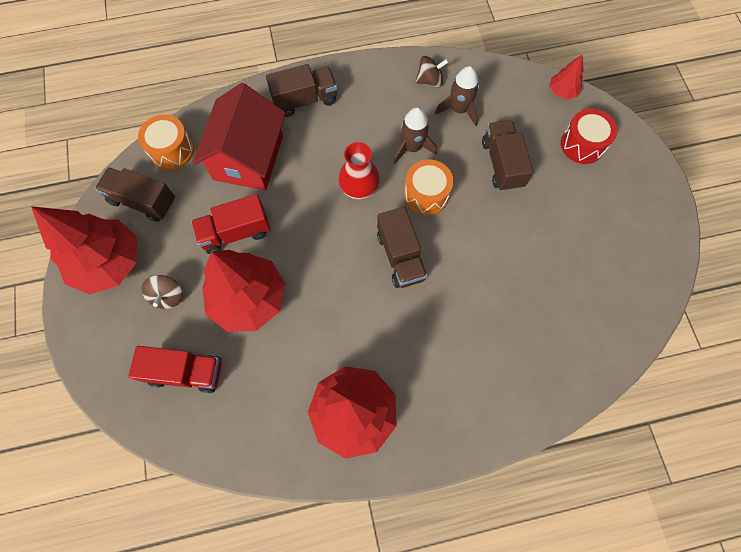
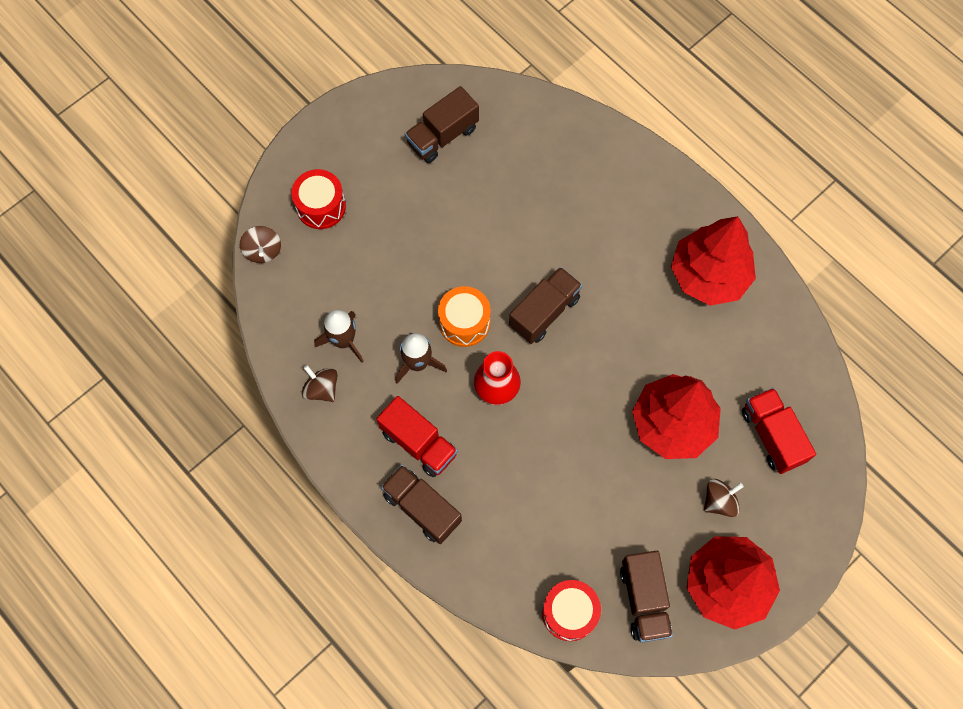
camera: 120 degrees left, 0 degrees up
(172, 150) = (569, 612): orange drum -> red drum
(235, 232) = (617, 480): red truck -> red truck (418, 443)
(248, 158) = (528, 523): red house -> none
(502, 164) = (387, 269): brown truck -> brown truck (442, 136)
(562, 91) = (263, 251): red tree -> brown spinning top

